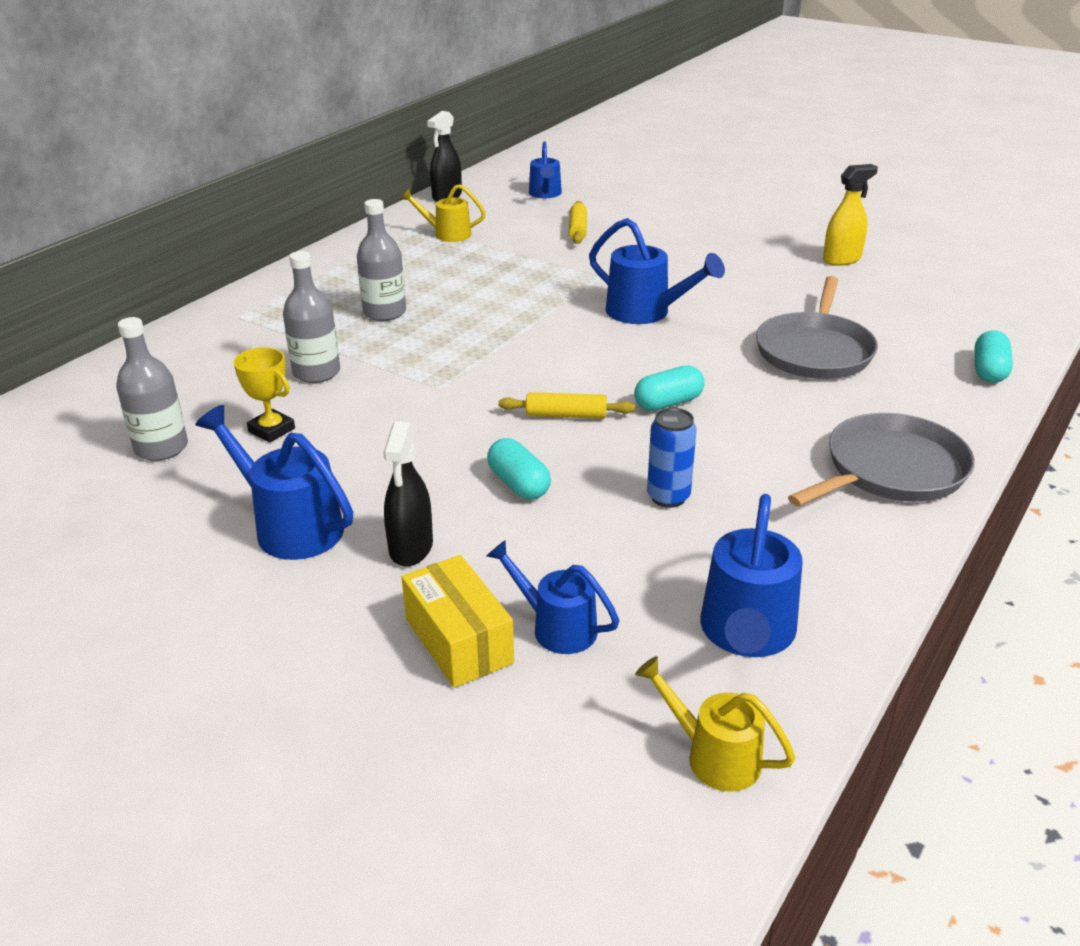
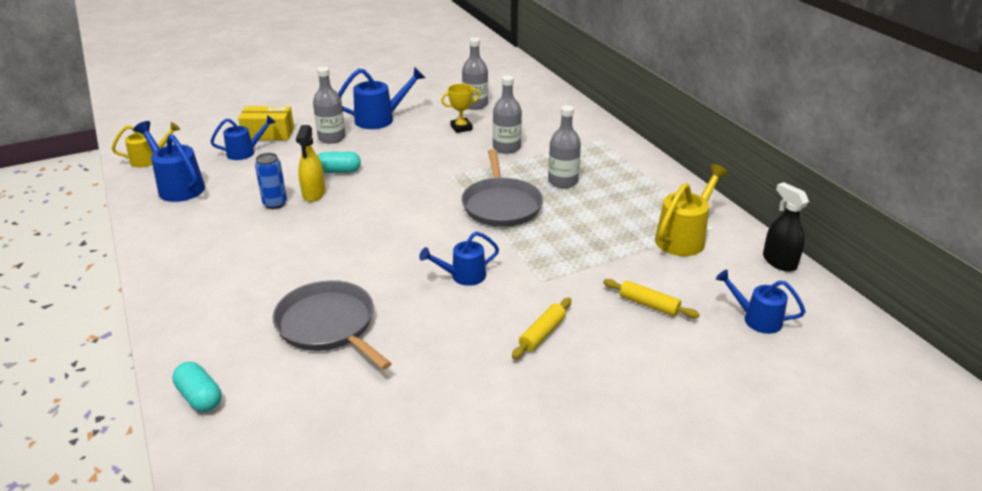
camera: 120 degrees right, 0 degrees up
(411, 548) = (331, 138): black spray bottle -> grey bottle
(447, 234) = (684, 237): yellow watering can -> yellow watering can, size x1.53
(566, 415) = (377, 201): yellow rolling pin -> yellow rolling pin (542, 333)
(646, 312) = (463, 276): blue watering can -> blue watering can, size x0.65
(668, 403) = (347, 237): turquoise capsule -> none
(842, 259) = (448, 442): yellow spray bottle -> yellow spray bottle (314, 194)
(890, 470) = (191, 280): grey pan -> grey pan (501, 205)

